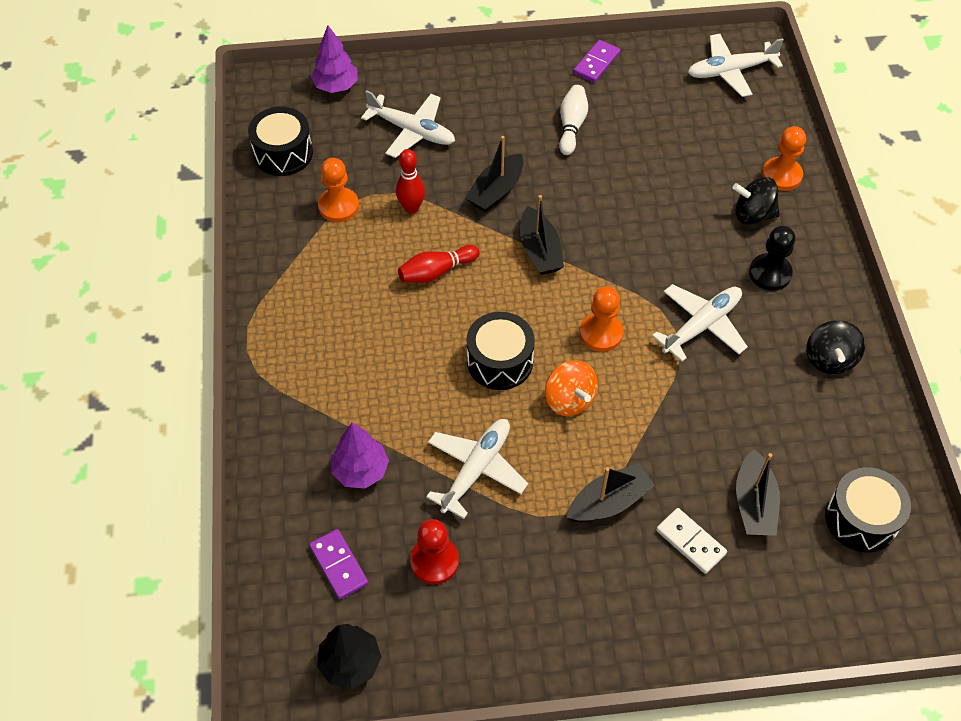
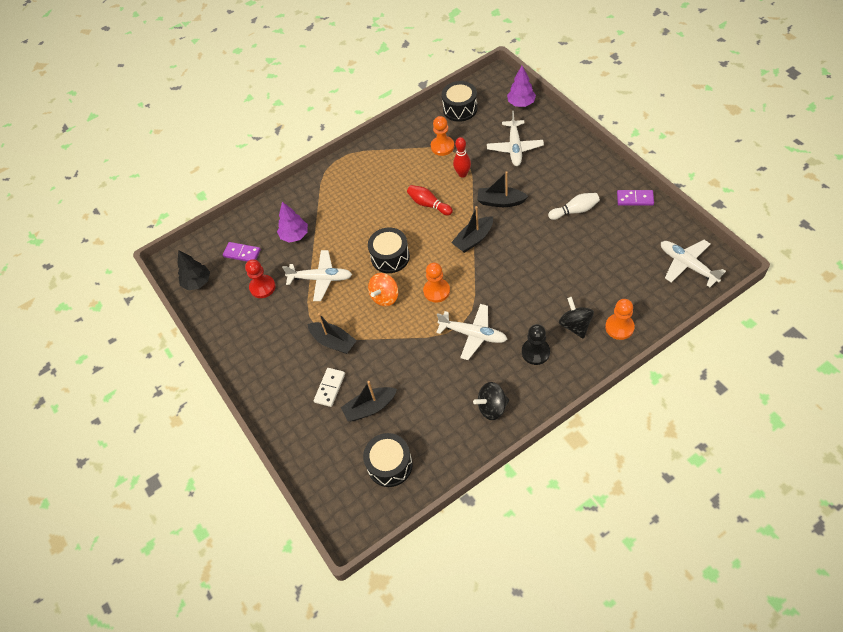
camera: 70 degrees right, 0 degrees up
(339, 565) = (242, 253): purple domino -> purple domino turned 75 degrees clockwise

